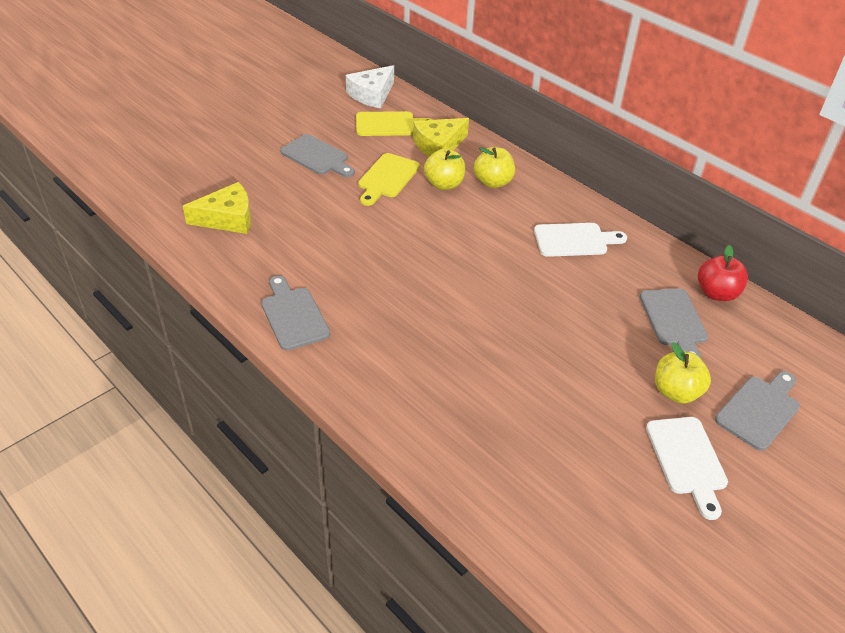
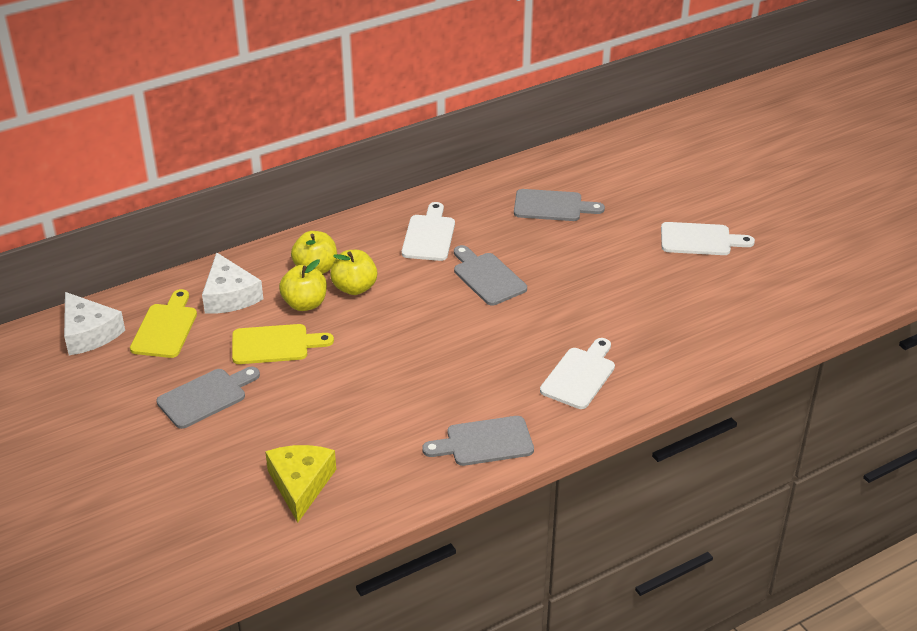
camera: 75 degrees left, 5 degrees down
(387, 178) = (275, 344): yellow cutting board -> yellow cutting board turned 45 degrees counterclockwise
(403, 372) = (580, 375): none -> white cutting board
(438, 146) = (229, 296): yellow cheese -> white cheese
(676, 392) = (632, 227): yellow apple -> yellow apple (354, 288)
(716, 293) = (525, 175): red apple -> none
(759, 410) = (657, 192): grey cutting board -> grey cutting board (487, 277)

